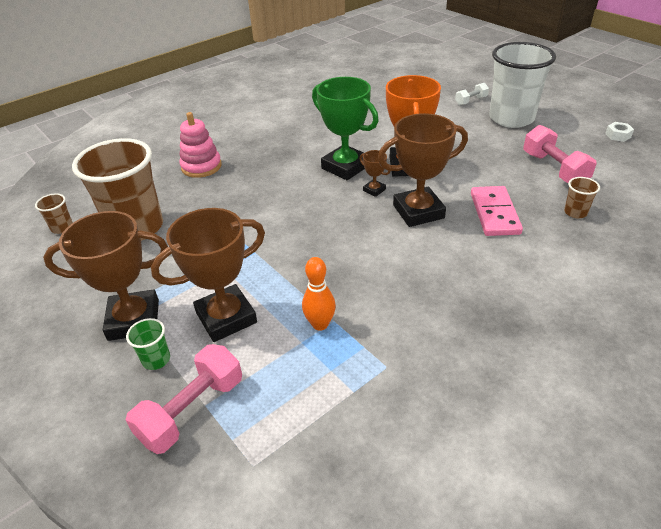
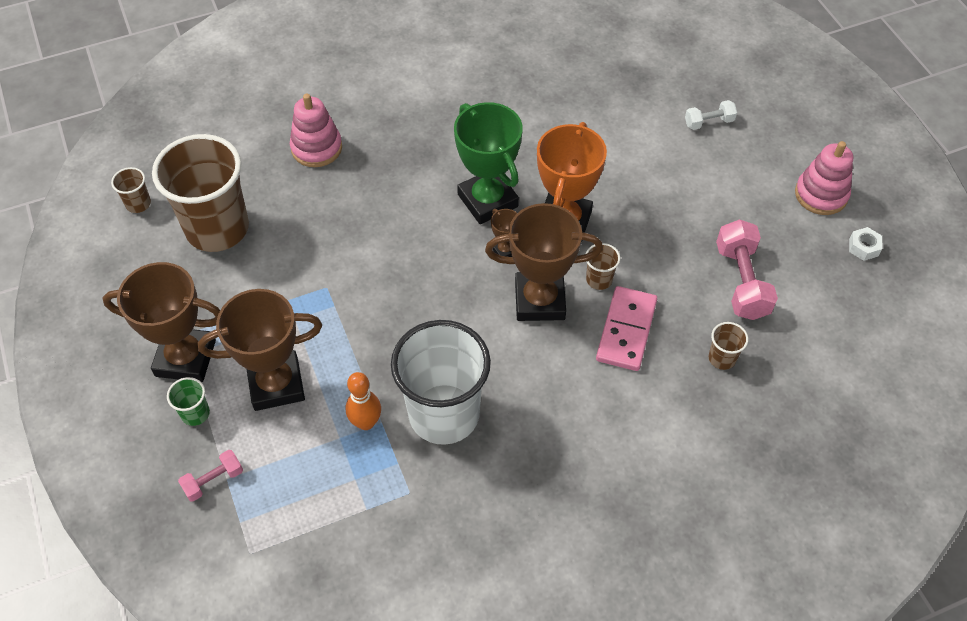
camera: 15 degrees right, 15 degrees up
(192, 410) = (213, 481): pink dumbbell -> pink dumbbell, size x0.55
(454, 190) = (599, 279): none -> brown cup
(511, 118) = (743, 173): white cup -> white cup (444, 414)
(569, 118) = (821, 194): none -> pink stacking toy

